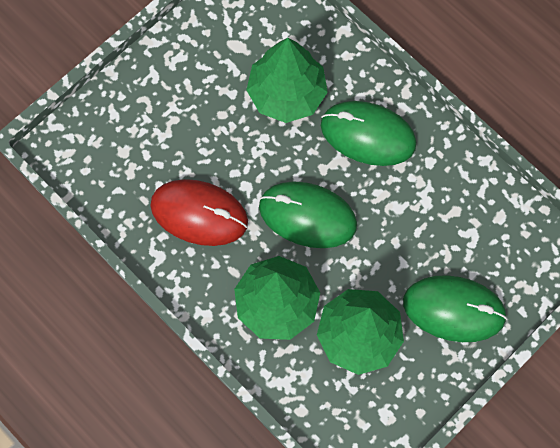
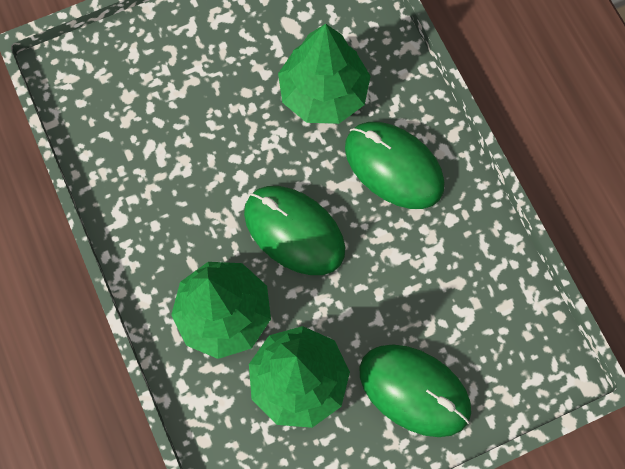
camera: 20 degrees right, 0 degrees up
(199, 213) = (180, 189): red mouse -> none

